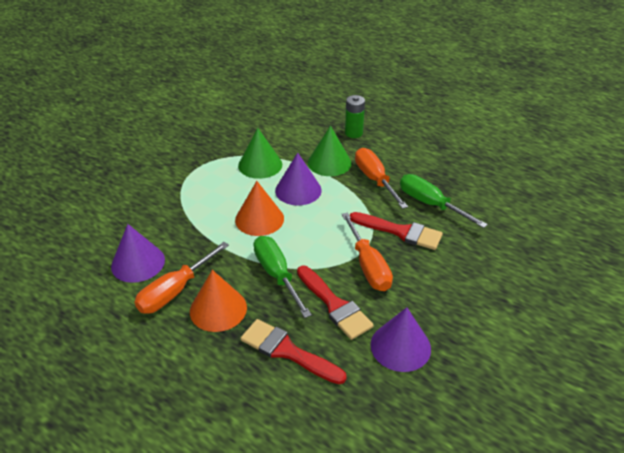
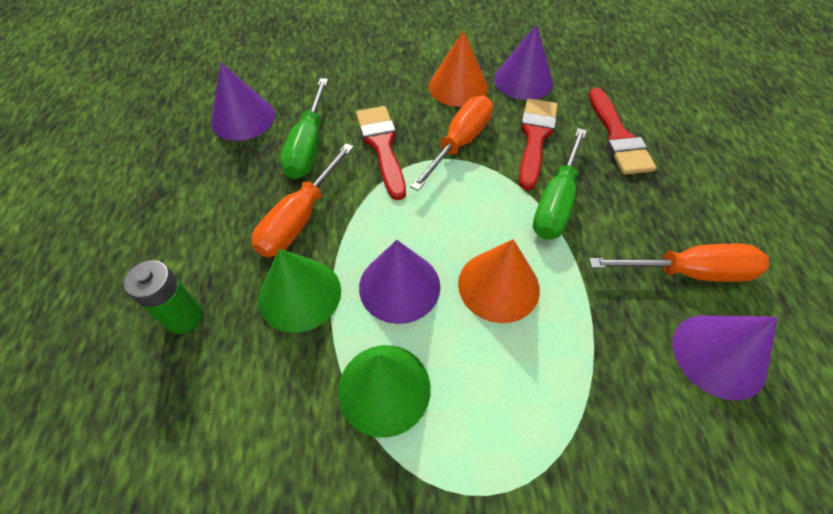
camera: 130 degrees left, 15 degrees up
(218, 309) = (652, 215): orange cone -> orange cone (458, 87)
(483, 190) = (243, 118): none -> purple cone

